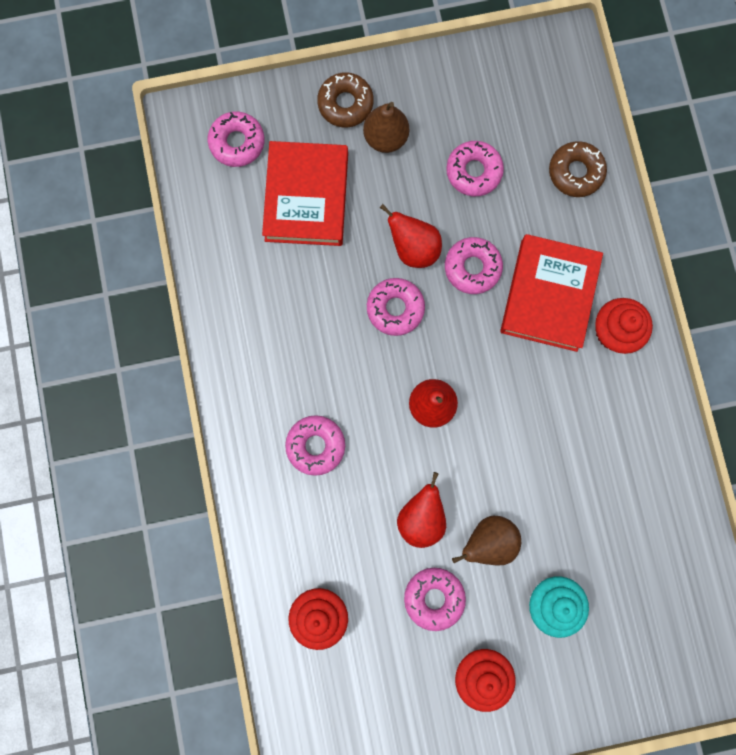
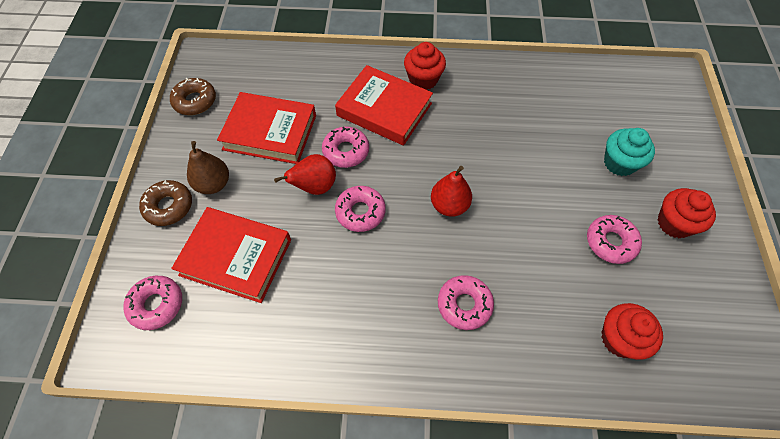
camera: 75 degrees left, 20 degrees down
(421, 517) = (541, 235): red pear -> none
(473, 171) = (270, 132): pink donut -> red book
(488, 541) = (567, 192): brown pear -> none
(575, 172) = (299, 73): brown donut -> brown donut (195, 101)

